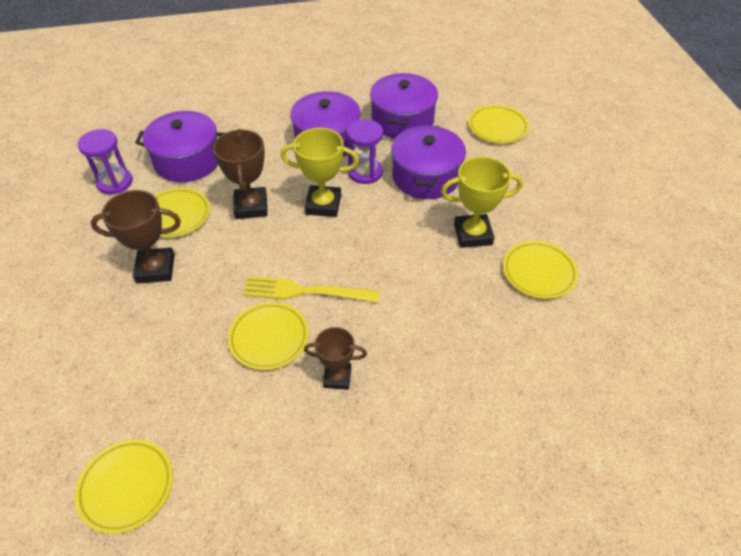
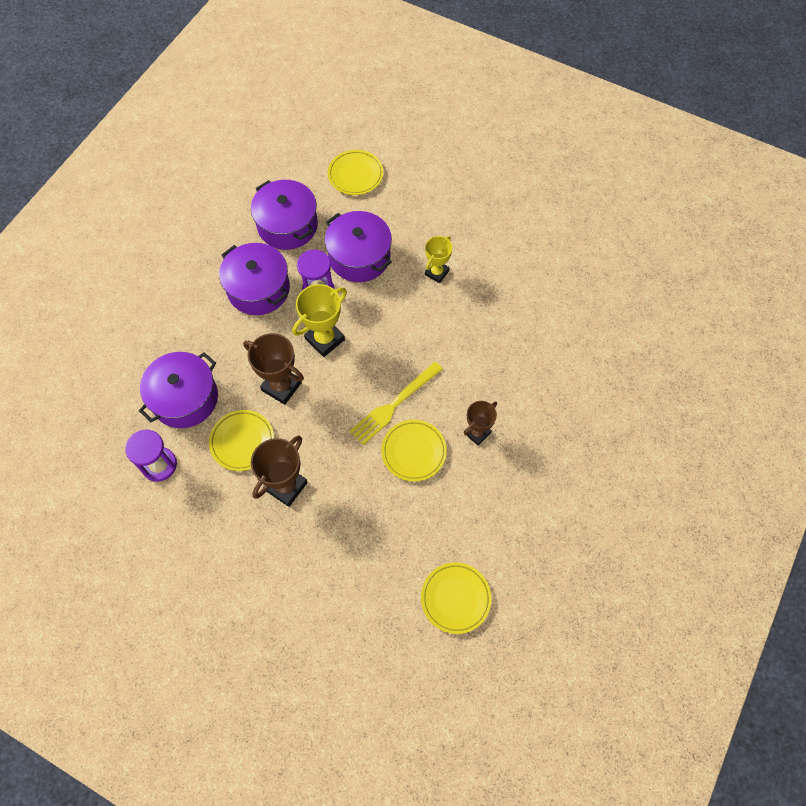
camera: 50 degrees left, 15 degrees up
(473, 234) = (437, 273): yellow trophy -> yellow trophy, size x0.65
(538, 272) = (499, 263): yellow plate -> none

